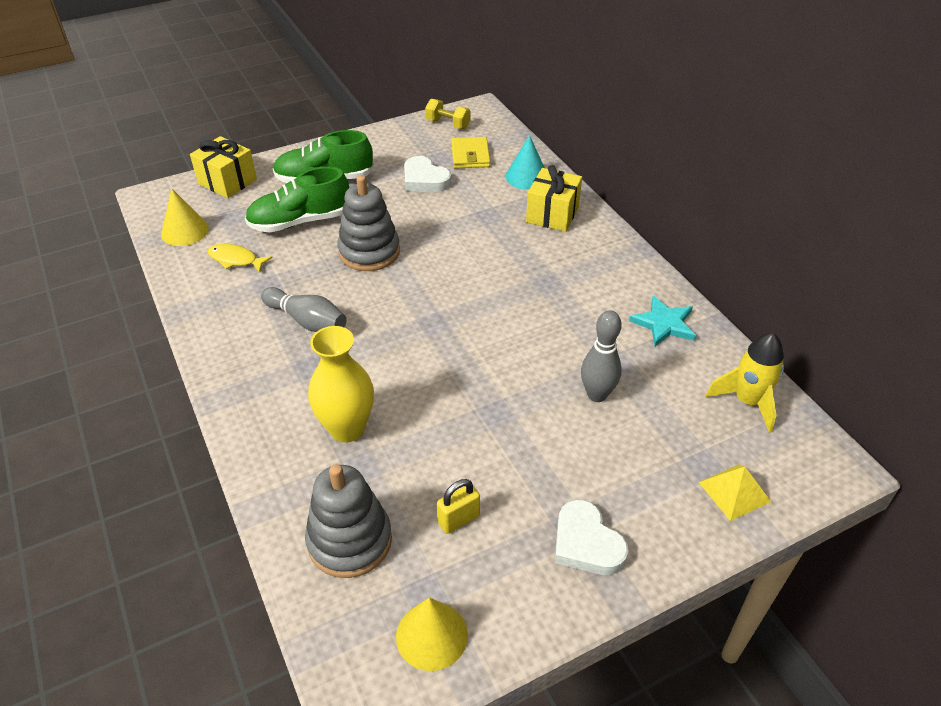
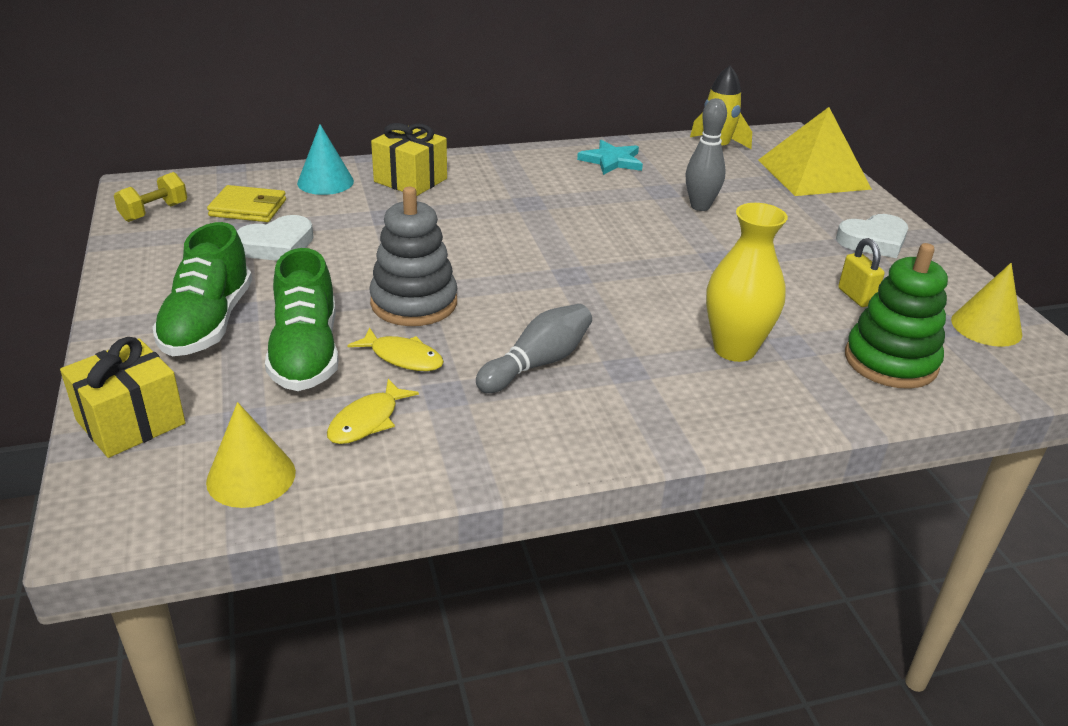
camera: 80 degrees left, 10 degrees down
(303, 260) = (402, 357): none -> yellow fish
(349, 540) = (890, 361): grey stacking toy -> green stacking toy
(734, 491) = (813, 174): yellow pyramid -> yellow pyramid, size x1.96

